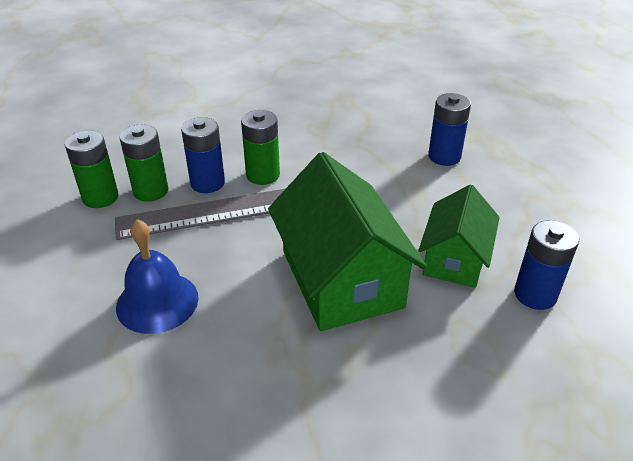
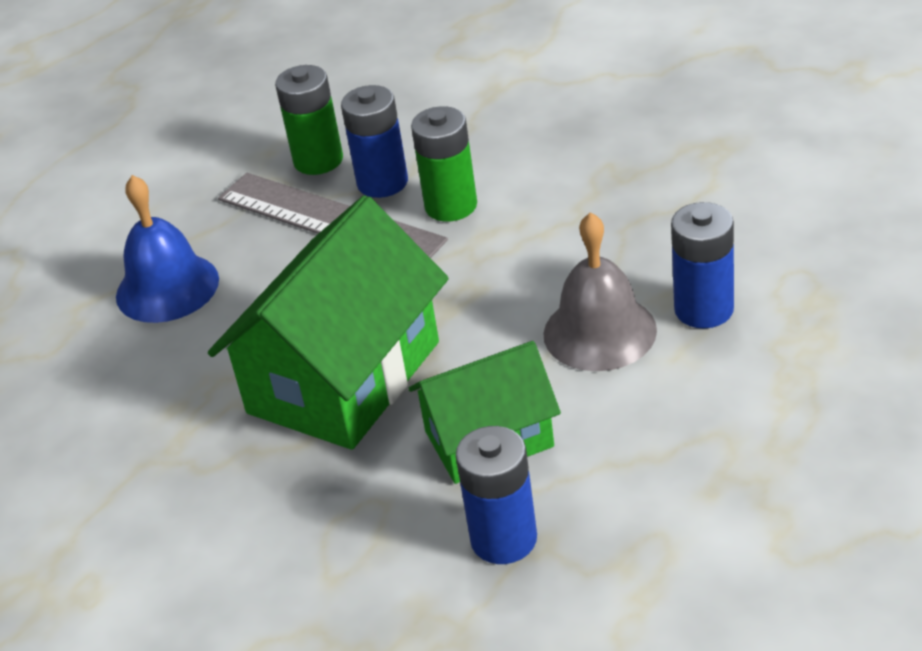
camera: 55 degrees right, 0 degrees up
(100, 197) = (266, 141): green battery -> none
(421, 188) = (599, 332): none -> grey bell

